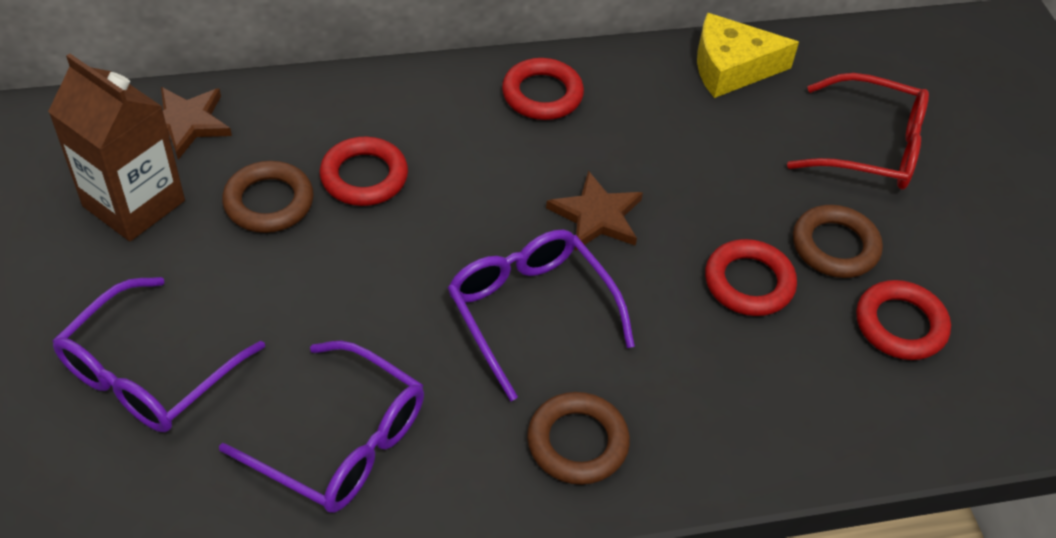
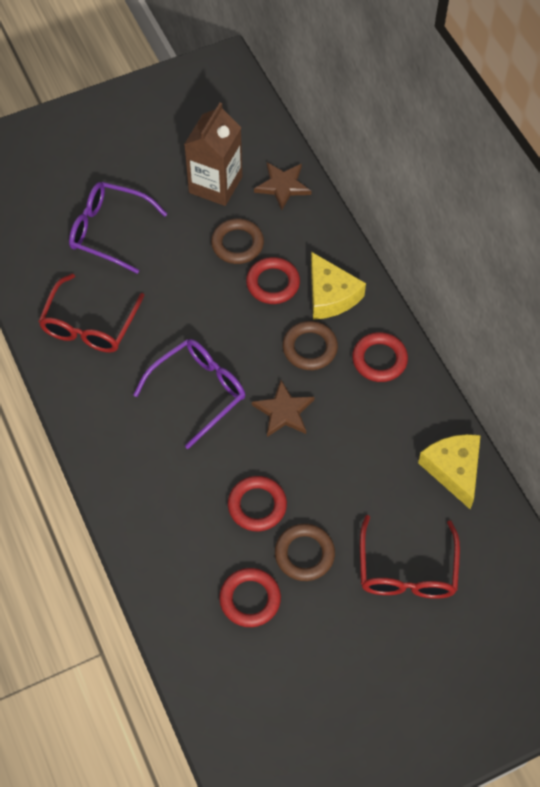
camera: 80 degrees right, 10 degrees up
(342, 442) = (89, 325): purple glasses -> red glasses
(414, 118) = (330, 295): none -> yellow cheese
(577, 442) = (116, 433): brown ring -> brown ring (310, 348)

